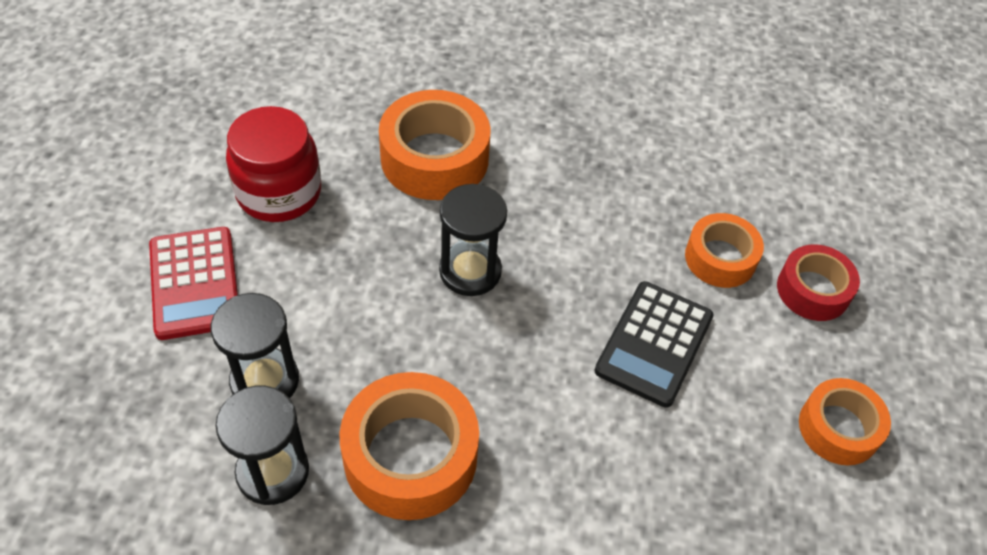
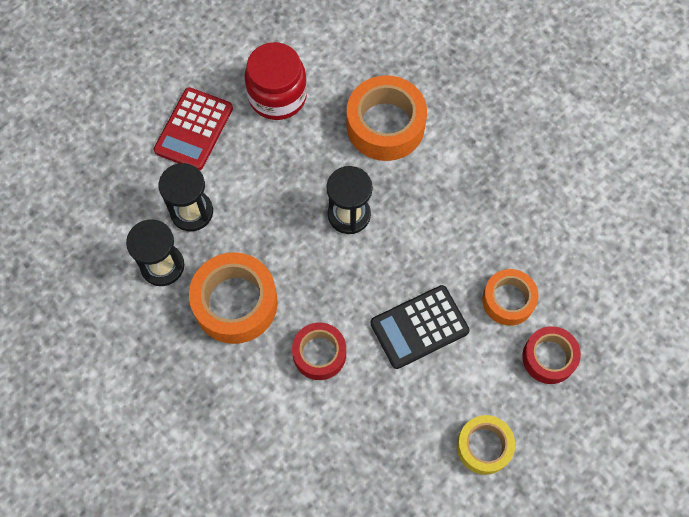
camera: 40 degrees right, 15 degrees up
(566, 448) = (319, 354): none -> red tape
(838, 428) = (484, 446): orange tape -> yellow tape

